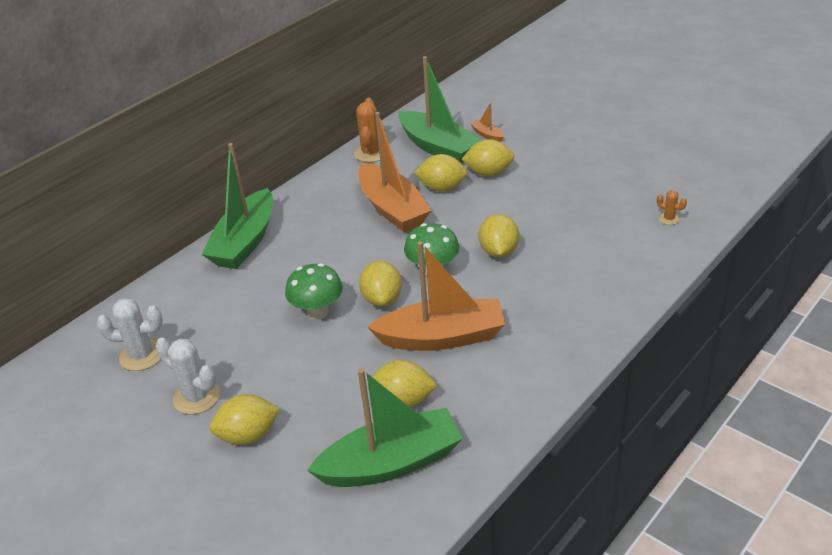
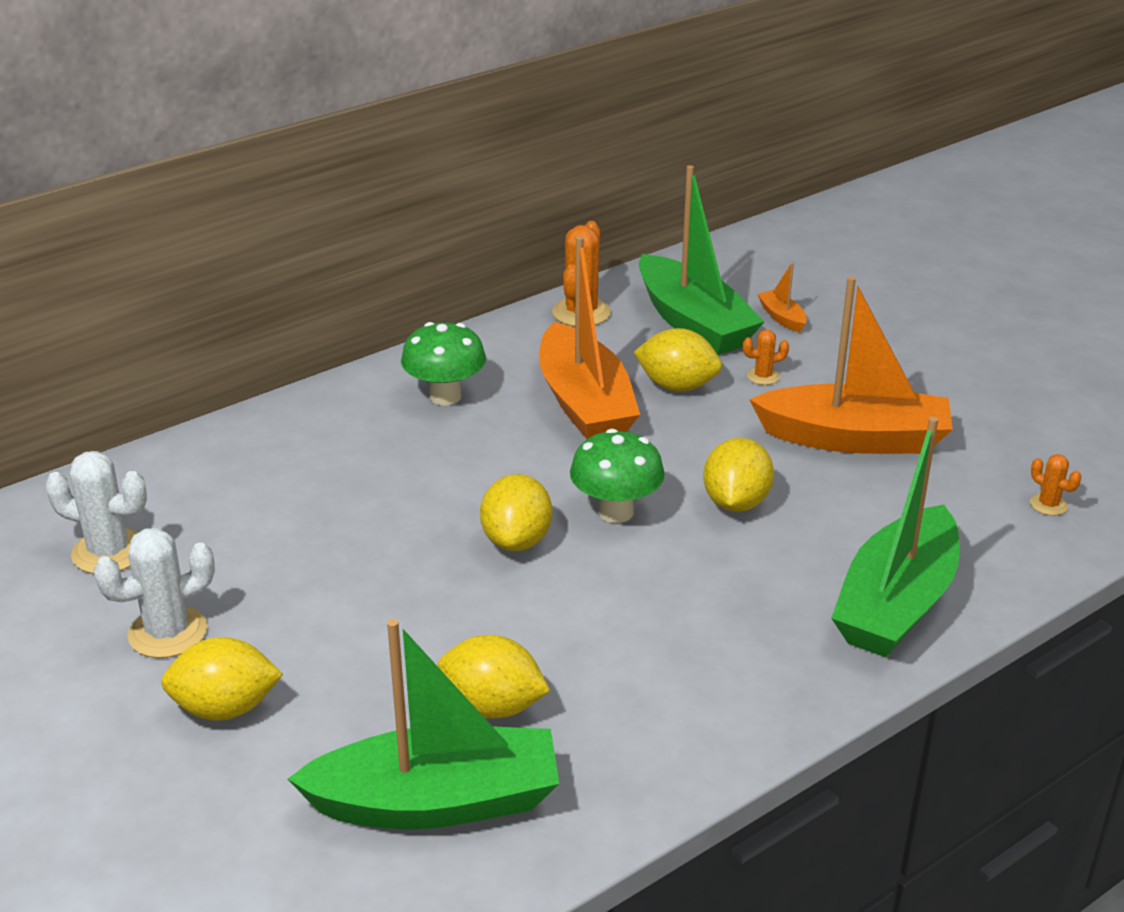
camera: 10 degrees right, 5 degrees down
(196, 397) = (168, 632): white cactus -> white cactus turned 75 degrees counterclockwise
(245, 241) = (332, 411): green boat -> green boat (896, 603)
(318, 312) = (406, 540): green mushroom -> green mushroom (445, 396)
(442, 337) = (592, 620): orange boat -> orange boat (854, 438)
(488, 173) = (763, 376): yellow lemon -> orange cactus

